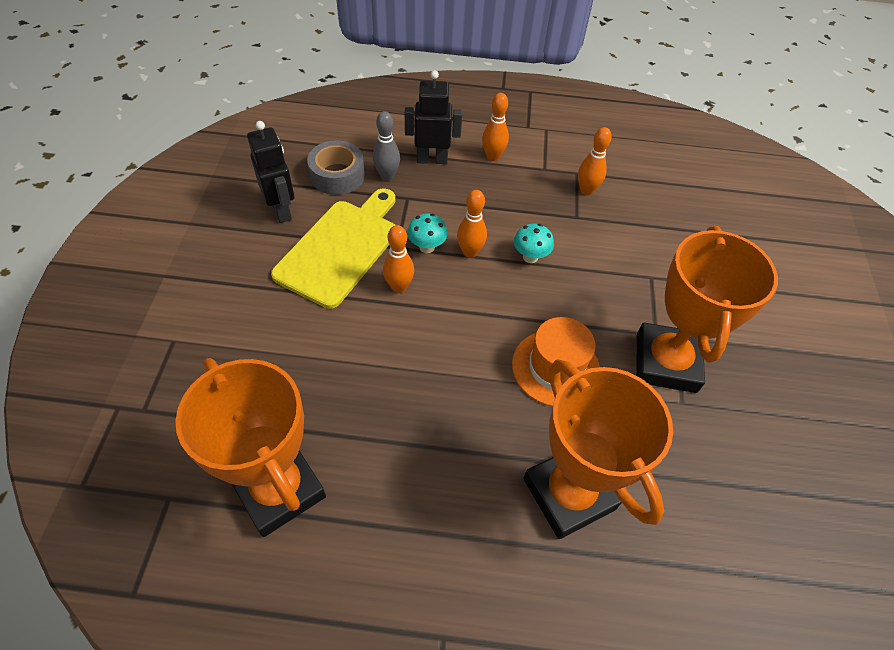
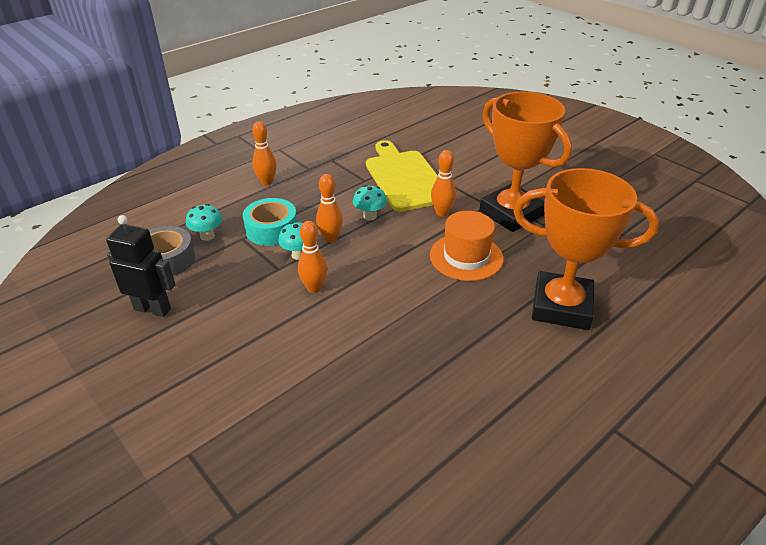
camera: 45 degrees left, 15 degrees down
(279, 489) = (414, 458): orange trophy -> none
(340, 248) = (238, 297): yellow cutting board -> yellow cutting board (404, 178)
(387, 176) = (207, 236): grey bowling pin -> turquoise mushroom
(432, 159) = (226, 208): black robot -> none
(438, 206) = (271, 229): none -> turquoise tape
(586, 190) = (350, 164): orange bowling pin -> orange bowling pin (442, 213)

